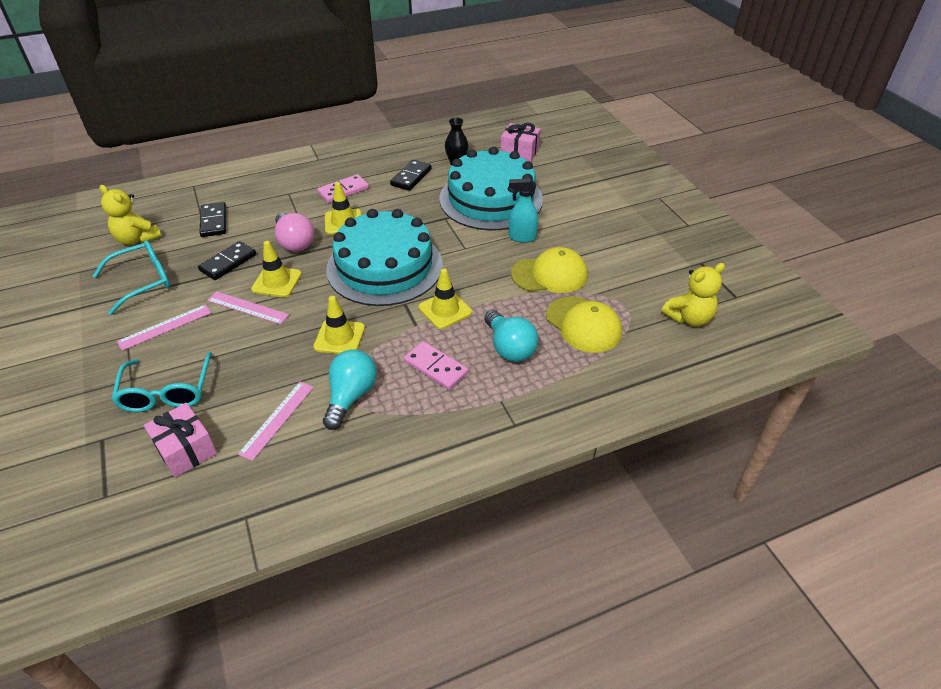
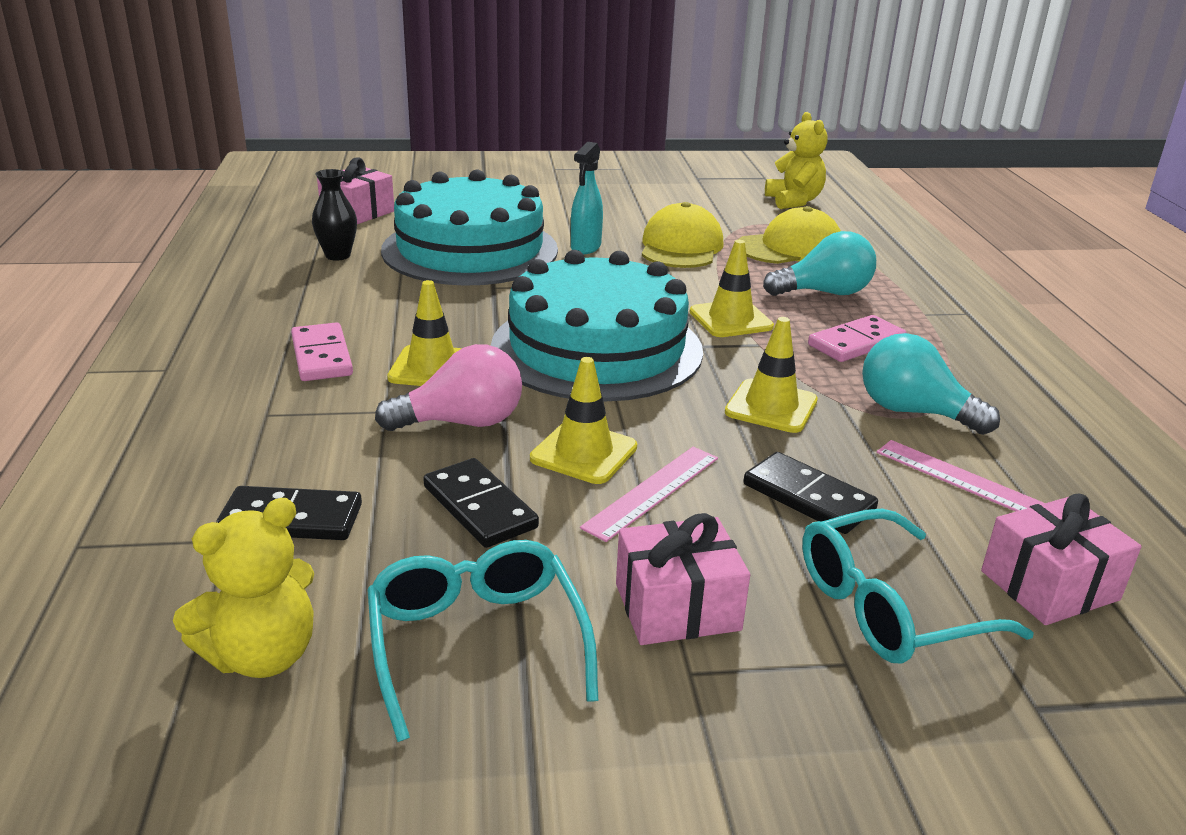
camera: 75 degrees left, 15 degrees down
(165, 327) = (677, 607): pink ruler -> pink gift
(167, 391) = (890, 607): turquoise glasses -> turquoise glasses turned 150 degrees clockwise
(411, 177) = (342, 294): black domino -> black domino (808, 497)

